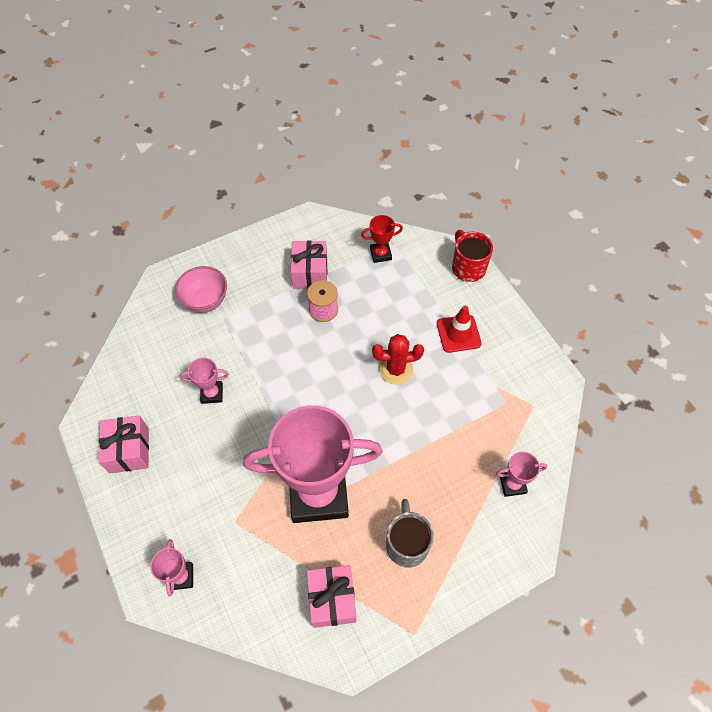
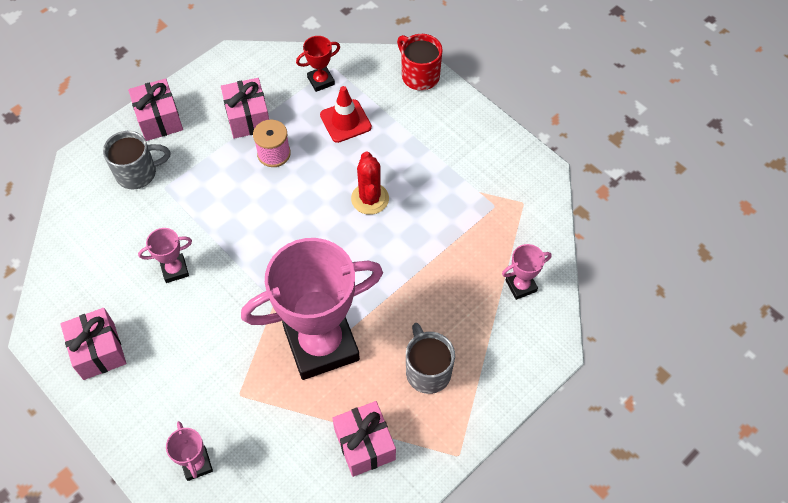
camera: 15 degrees left, 0 degrees up
(205, 301) = (138, 173): pink bowl -> grey mug
(236, 258) = (159, 119): none -> pink gift
(396, 369) = (370, 199): red cactus -> red cactus turned 75 degrees counterclockwise
(458, 333) = (427, 147): red traffic cone -> red traffic cone (345, 121)

